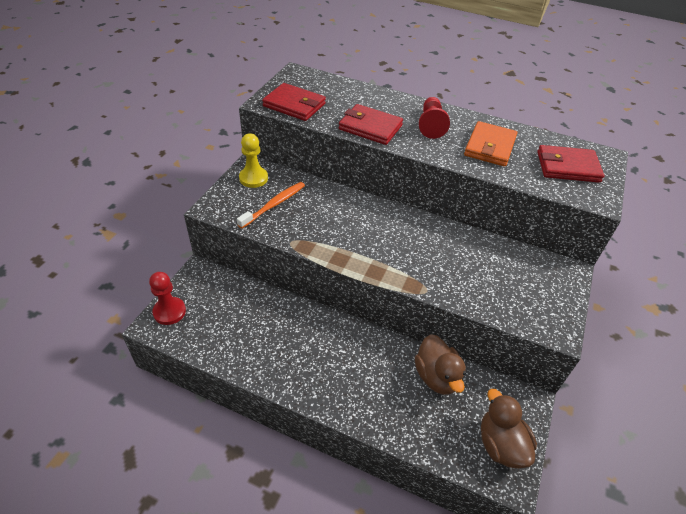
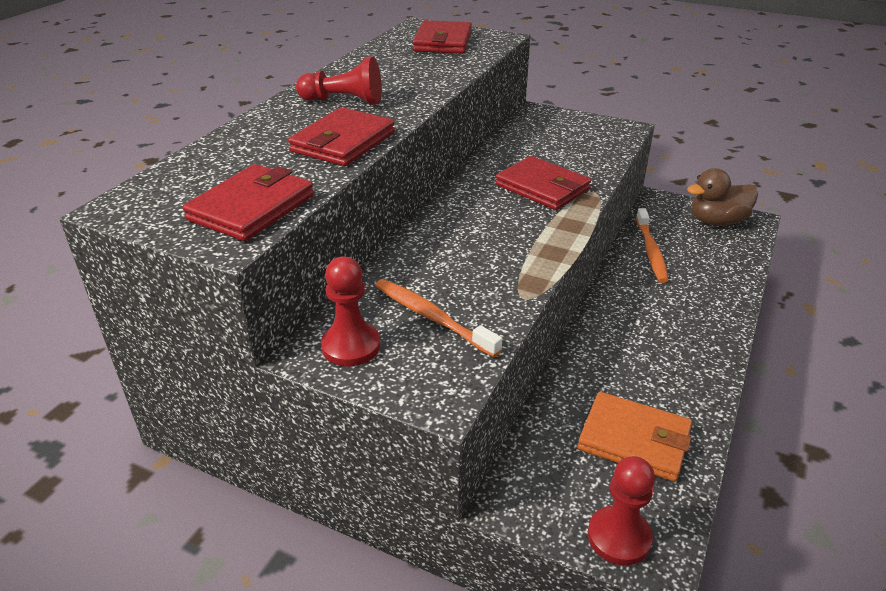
camera: 85 degrees left, 10 degrees down
(253, 178) = (351, 346): yellow pawn -> red pawn
(427, 261) = (542, 187): none -> red wallet
(436, 376) = (651, 251): brown duck -> orange toothbrush
(489, 147) = (401, 73): orange wallet -> orange wallet (634, 440)

